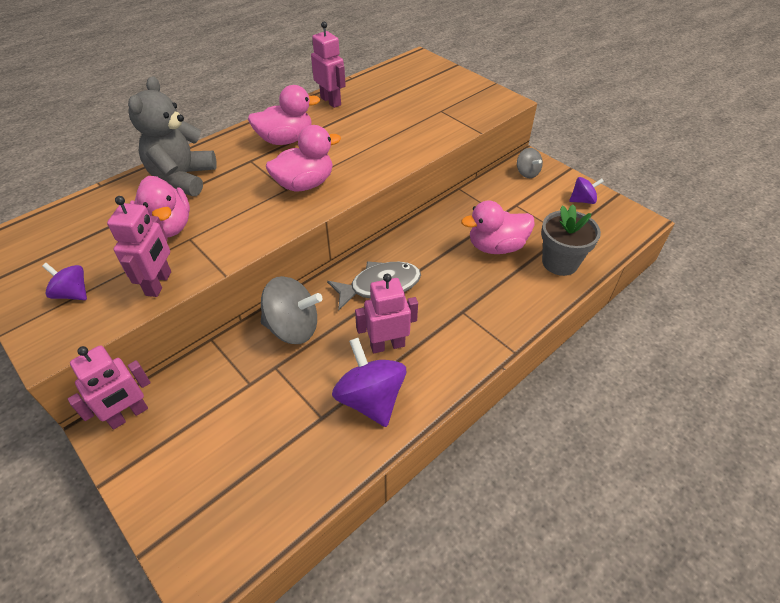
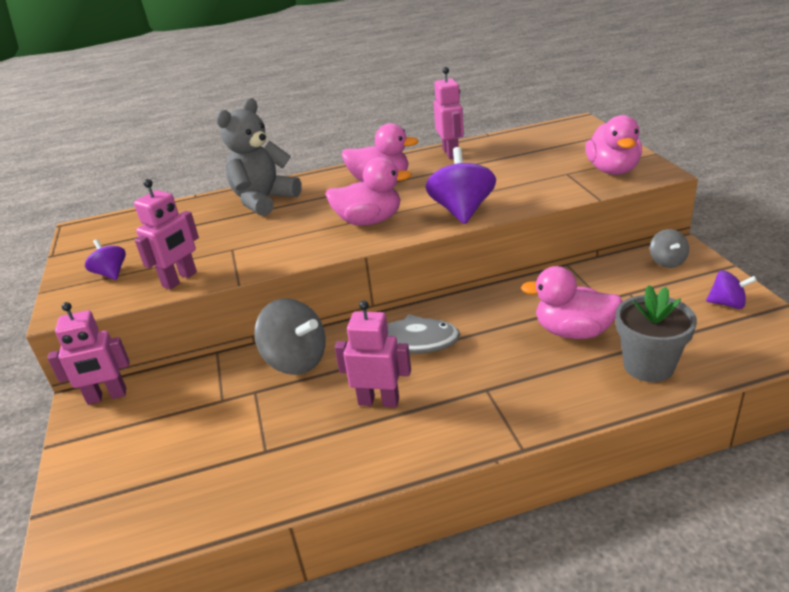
camera: 30 degrees right, 15 degrees down
(168, 226) = (222, 236): pink duck -> pink duck (613, 170)
(370, 399) = (325, 448): purple spinning top -> purple spinning top (462, 211)

